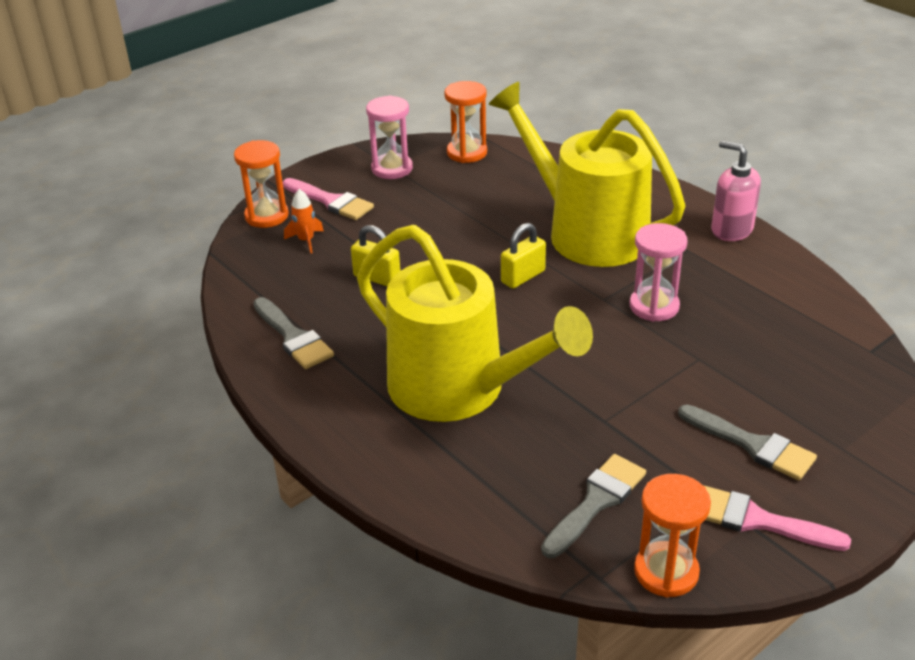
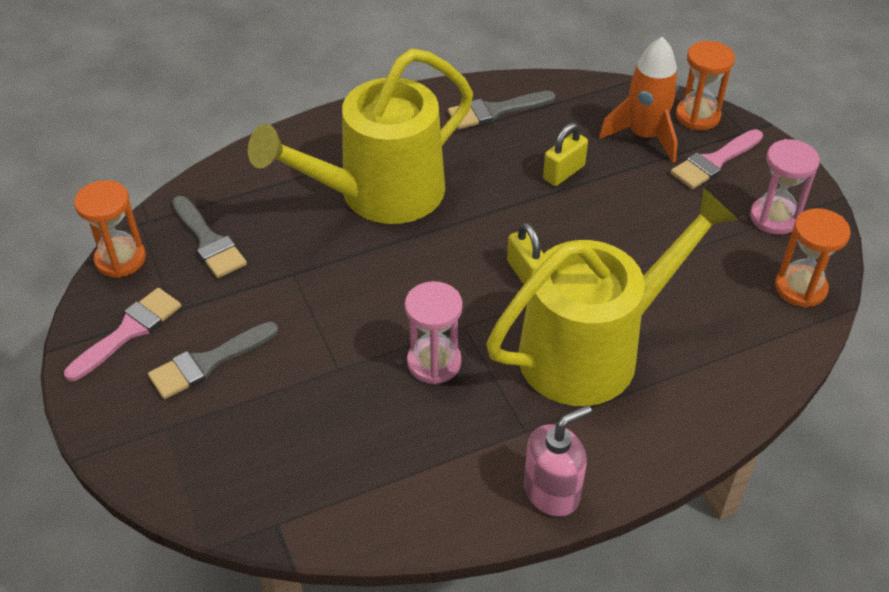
camera: 105 degrees right, 10 degrees up
(306, 240) = (644, 136): orange rocket -> orange rocket, size x1.97

